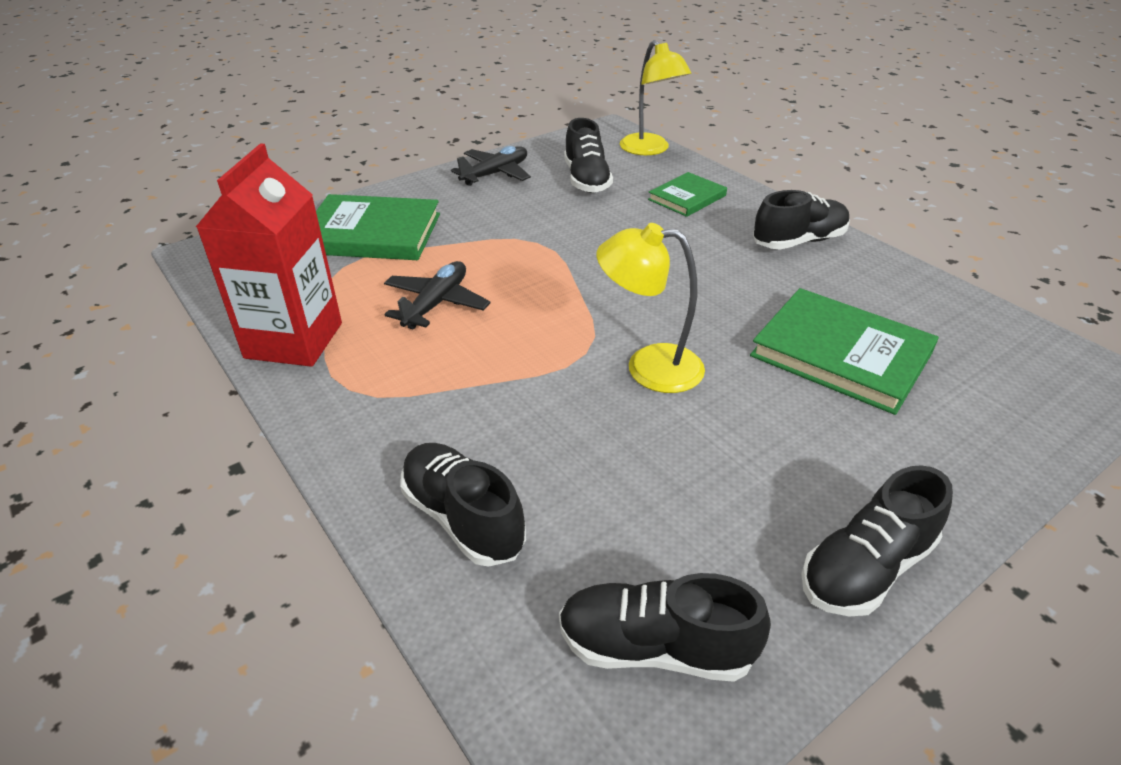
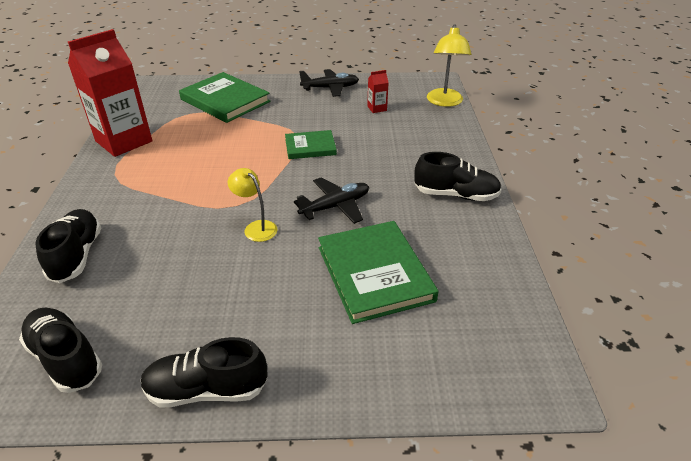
camera: 35 degrees right, 0 degrees up
(436, 304) = (204, 149): black plane -> black plane (335, 206)
(586, 180) = (377, 108): black shoe -> red carton
(648, 367) = (256, 227): yellow lamp -> yellow lamp, size x0.65
(687, 198) = (423, 140): green book -> green book (310, 147)

